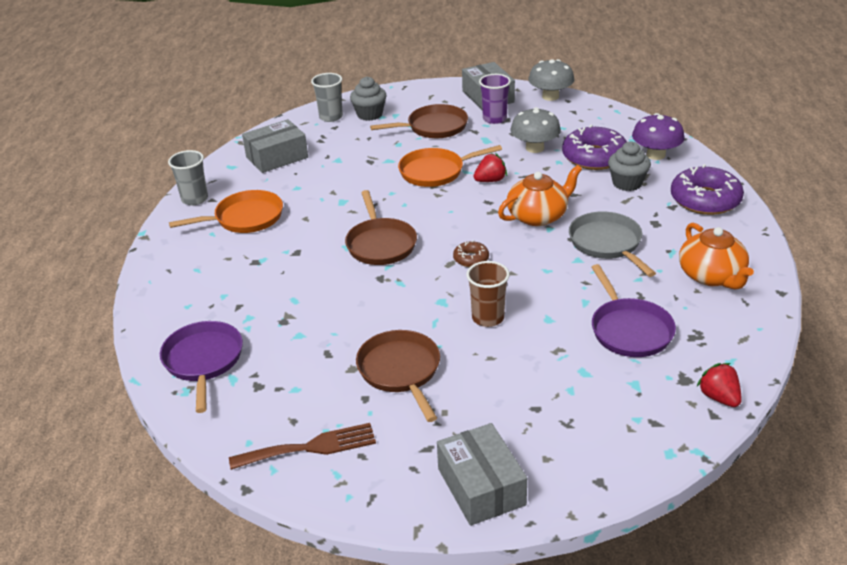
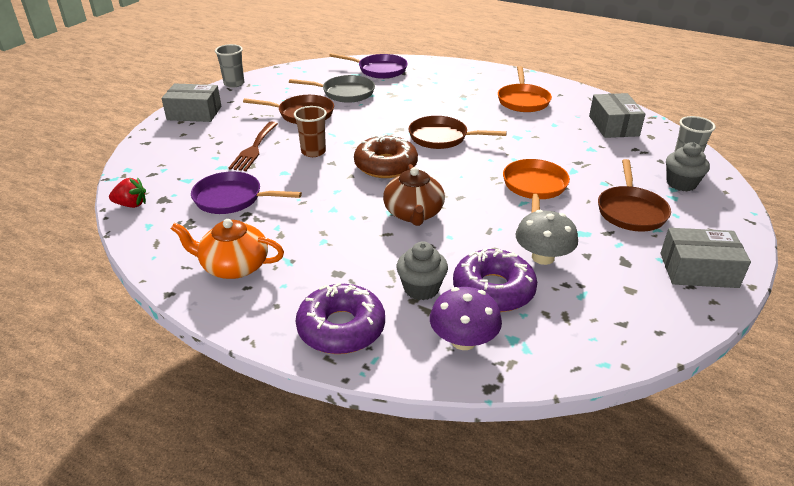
camera: 115 degrees right, 0 degrees up
(194, 199) = (565, 89): grey cup -> grey cup (234, 84)
(310, 447) = (280, 82): brown fork -> brown fork (254, 148)
(471, 259) = (386, 165): brown donut -> brown donut, size x2.08
(490, 180) = (496, 209): red strawberry -> none
(494, 119) = (631, 255): purple cup -> none
(538, 216) = (413, 213): orange teapot -> brown teapot
(550, 96) = (678, 321): grey mushroom -> none
(607, 244) = (337, 232): grey pan -> grey pan (345, 93)

